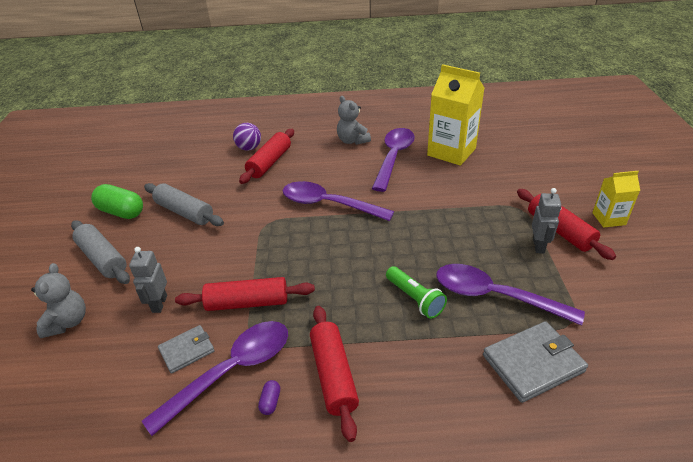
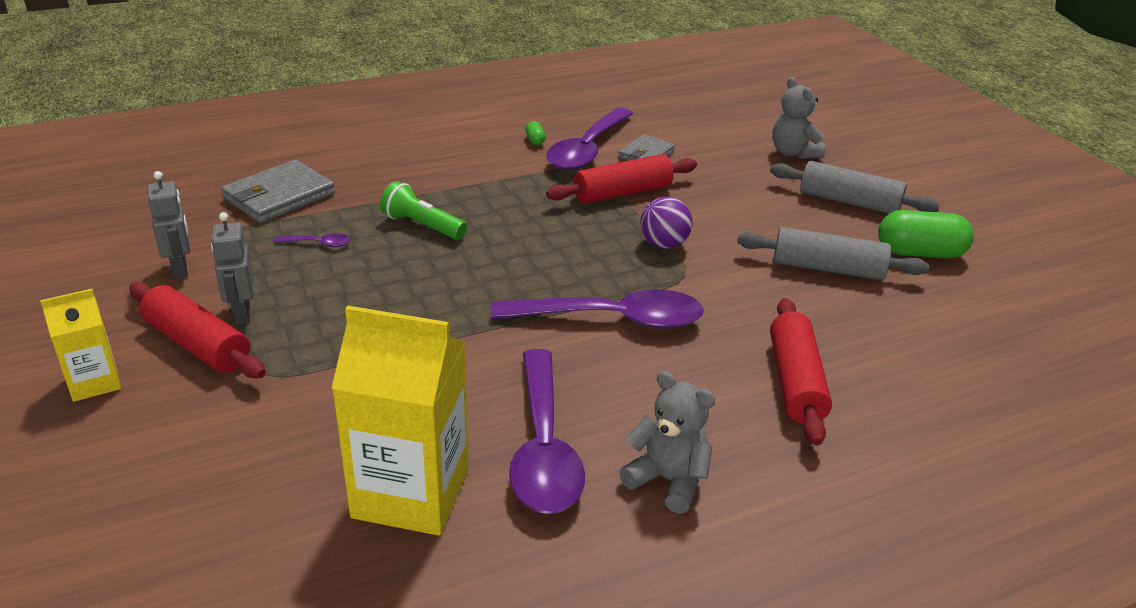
camera: 155 degrees right, 5 degrees down
(159, 304) = (720, 178): grey robot -> grey robot (180, 269)
(249, 148) = (878, 409): purple ball -> purple ball (664, 244)
(270, 402) = (535, 140): purple capsule -> green capsule
(333, 375) = (487, 161): red rolling pin -> none
(494, 296) = (318, 244): purple spoon -> purple spoon, size x0.40

